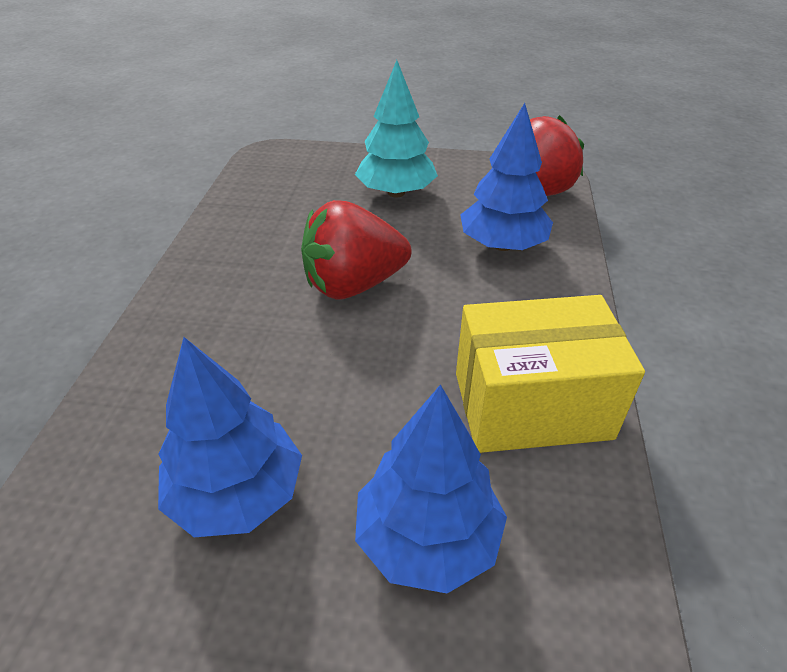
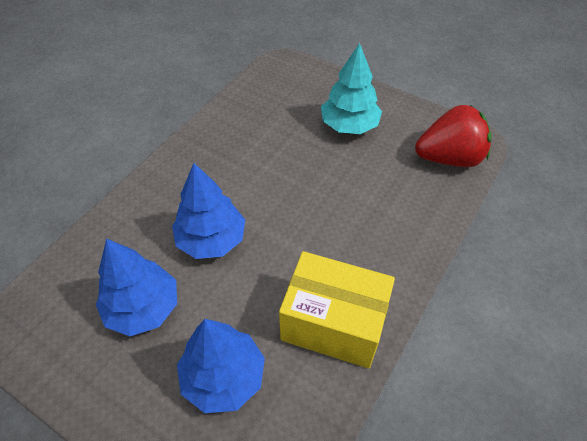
camera: 25 degrees right, 10 degrees up
(353, 285) = (277, 194): red strawberry -> none
(502, 245) = (395, 196): blue tree -> blue tree (211, 239)

